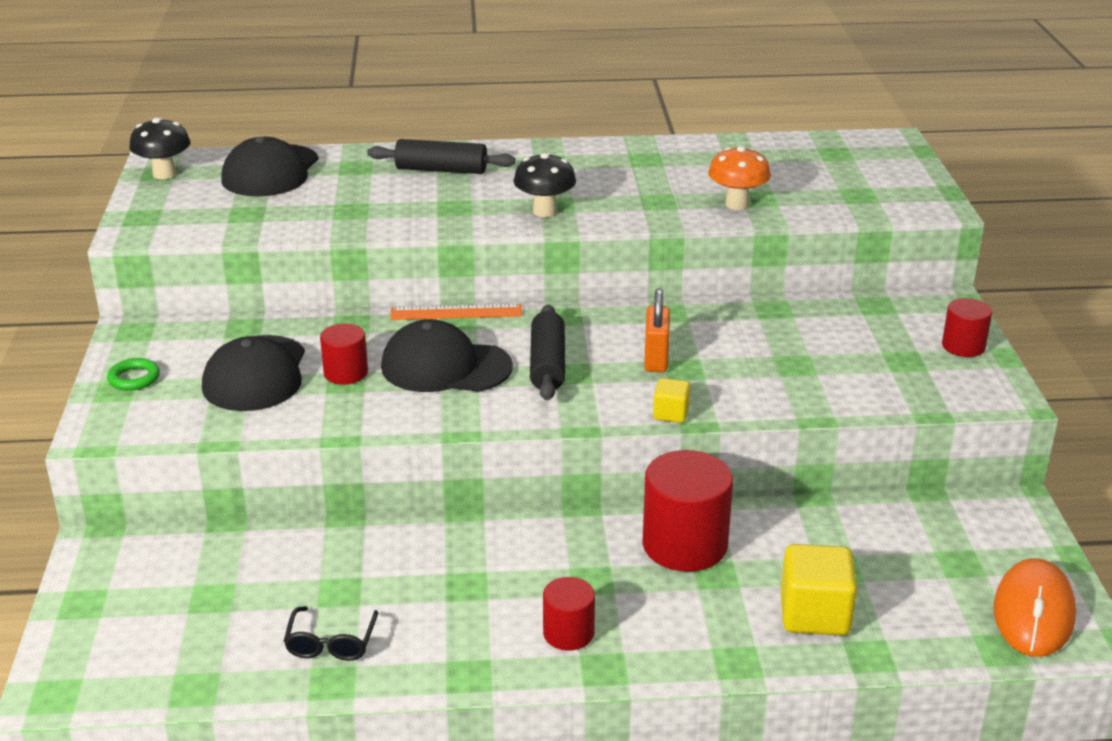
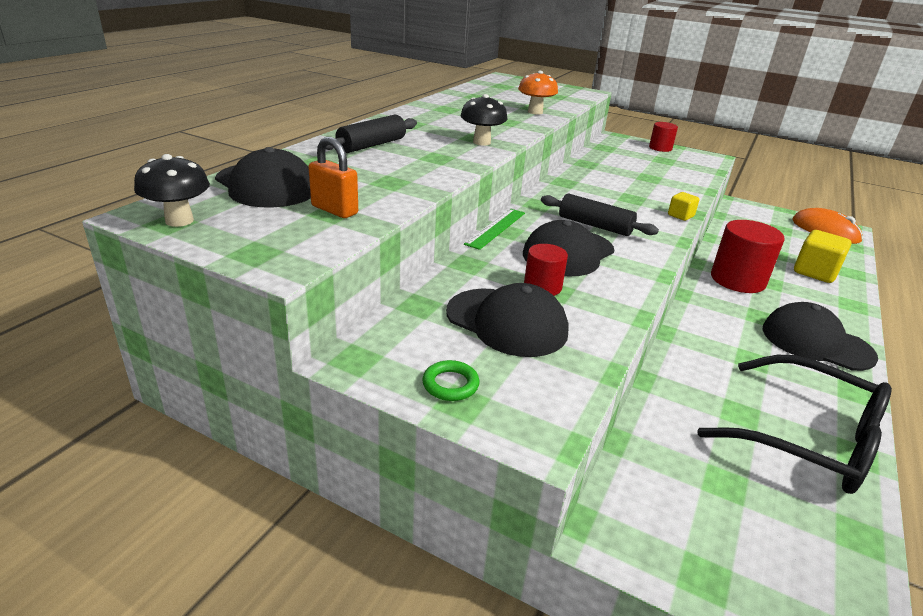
camera: 60 degrees left, 0 degrees up
(331, 643) = (808, 439): black glasses -> black glasses, size x2.28
(456, 312) = (496, 228): orange ruler -> green ruler
(568, 633) = (816, 342): red cylinder -> black cap
(656, 359) = (616, 200): orange padlock -> orange padlock (334, 210)

